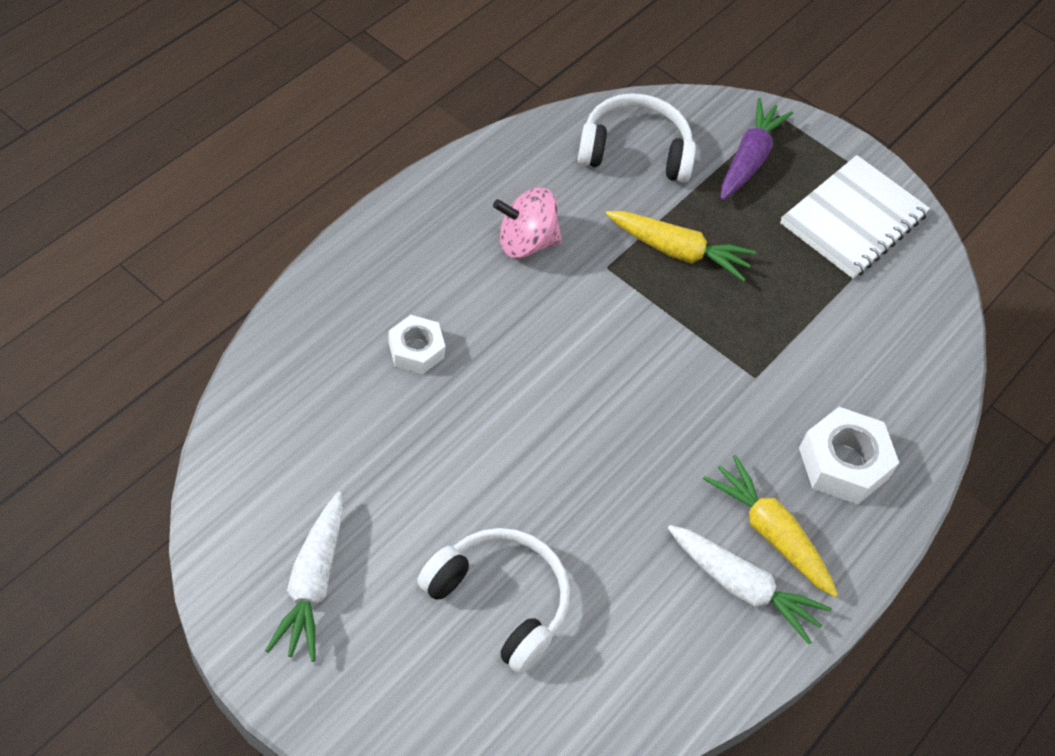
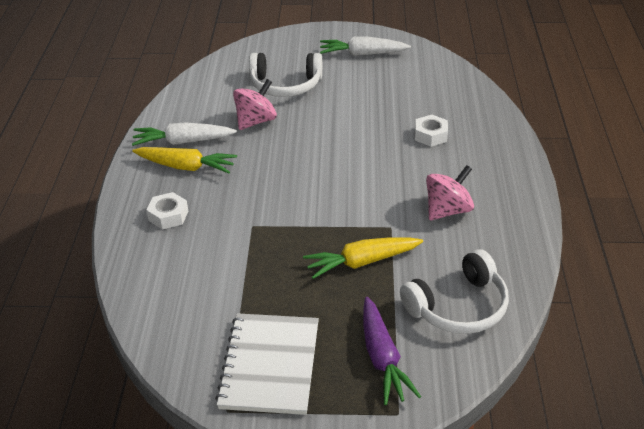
camera: 150 degrees right, 15 degrees down
(312, 583) = (362, 54): white carrot -> white carrot turned 60 degrees counterclockwise
(611, 552) = (256, 121): none -> pink spinning top
(843, 463) = (168, 216): white nut -> white nut, size x0.64

